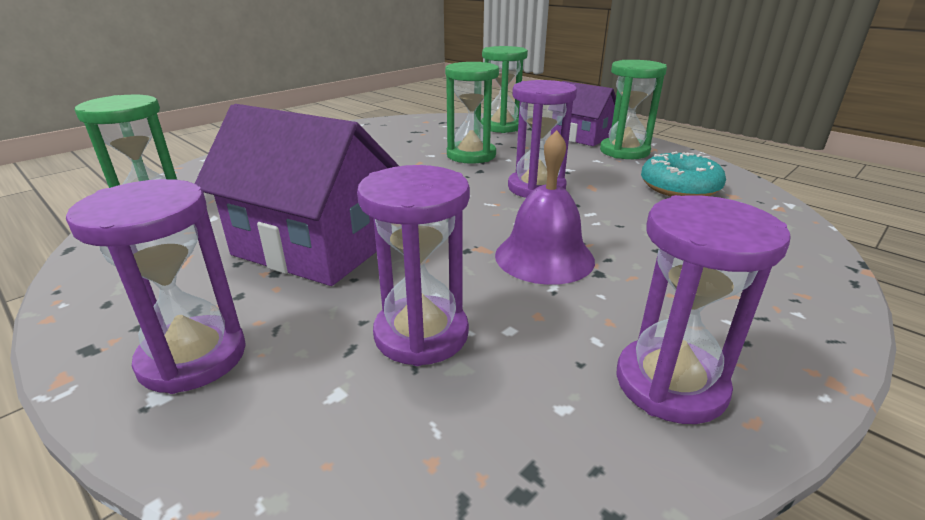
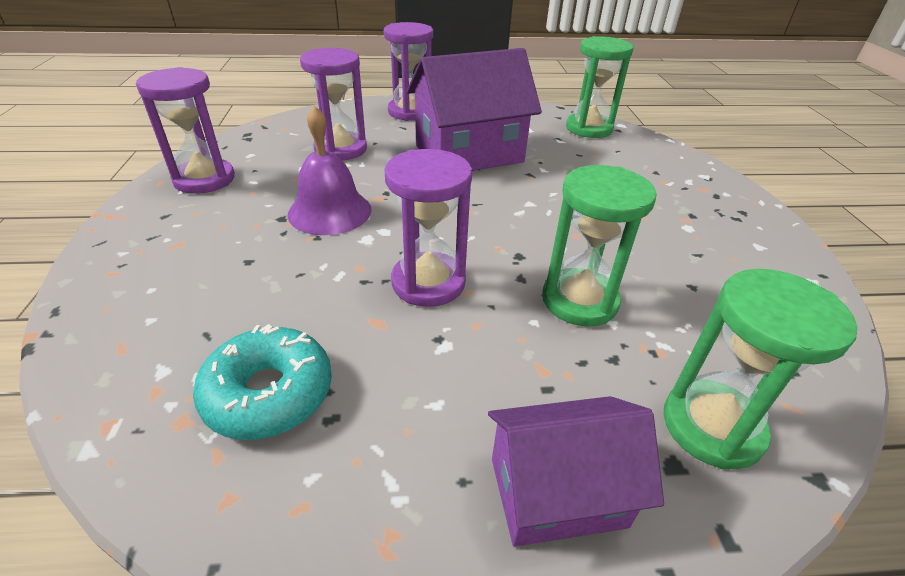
camera: 130 degrees right, 10 degrees up
(624, 151) = (426, 478): green hourglass -> none

